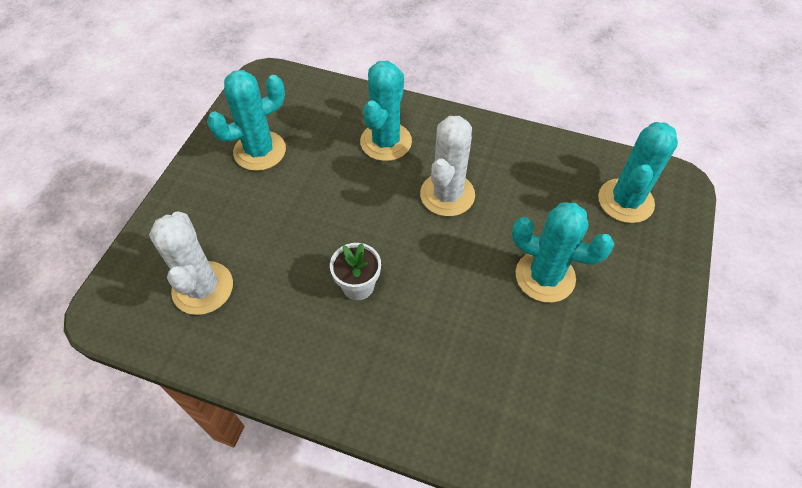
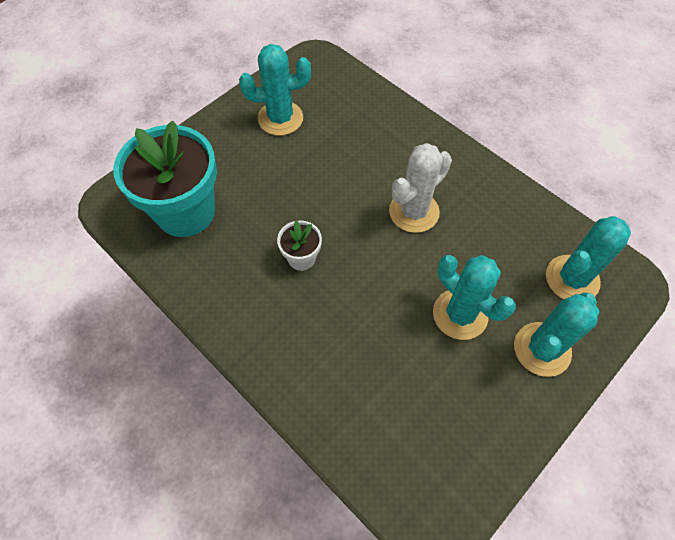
camera: 25 degrees right, 5 degrees up
(203, 288) = (186, 212): white cactus -> turquoise flower pot
(386, 142) = (386, 147): turquoise cactus -> turquoise cactus (542, 349)

